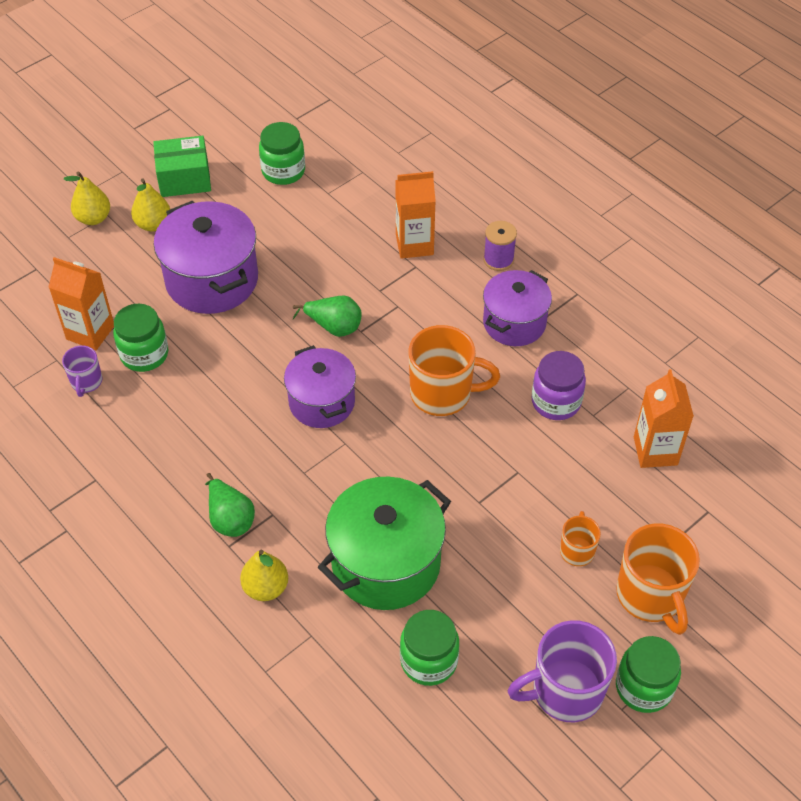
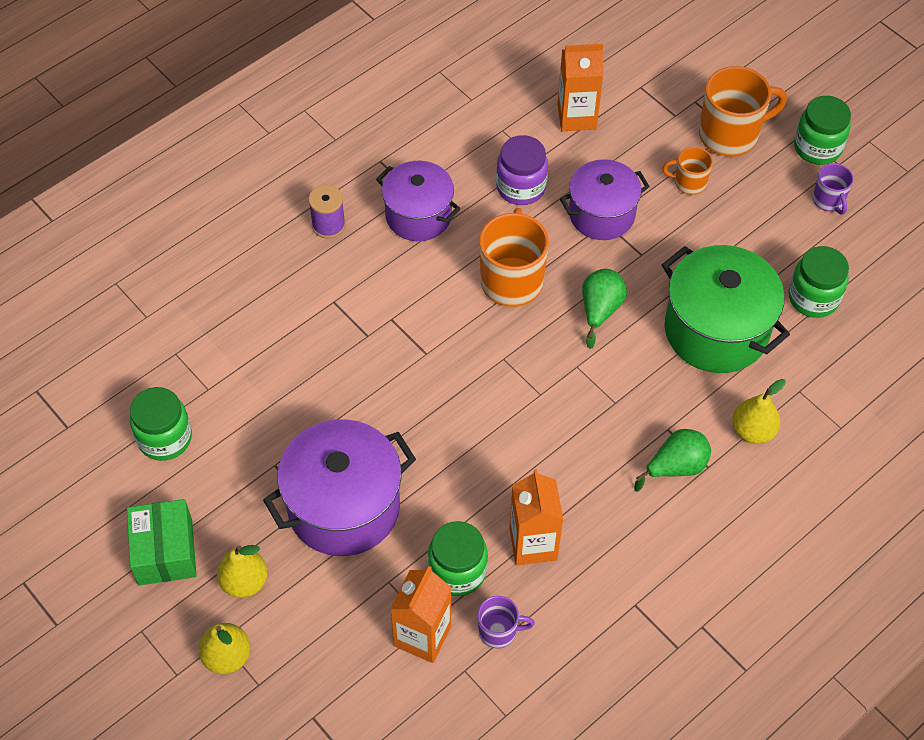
camera: 90 degrees left, 5 degrees up
(322, 402) = (525, 388): purple pot -> purple pot (601, 214)
(334, 327) = (420, 379): green pear -> green pear (600, 310)
(414, 244) = (300, 302): orange carton -> orange carton (533, 544)
(565, 691) = (828, 200): purple mug -> purple mug, size x0.53

